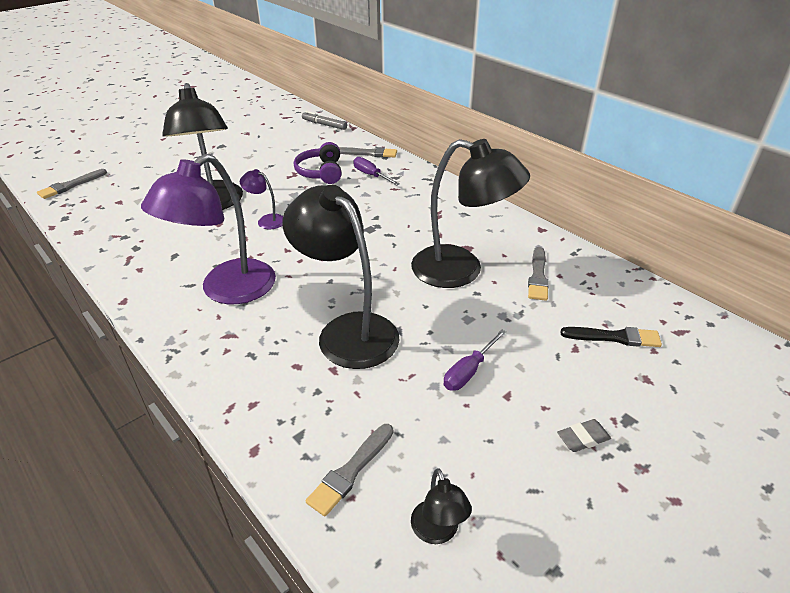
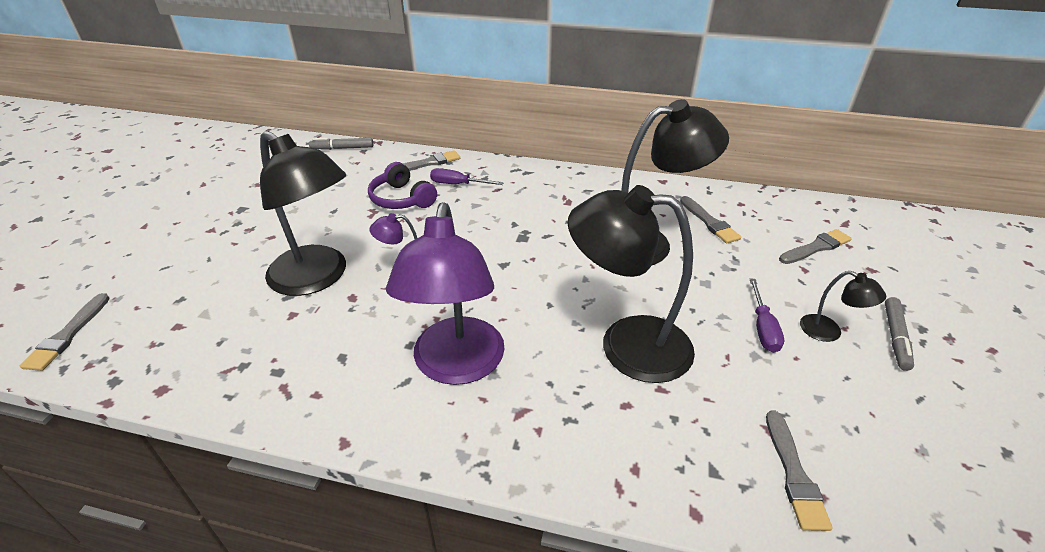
camera: 35 degrees left, 0 degrees up
(437, 532) = (912, 479): black lamp -> black lamp (829, 332)
(583, 438) = (895, 337): grey eraser -> grey marker
(614, 337) = (816, 247): black brush -> grey brush

